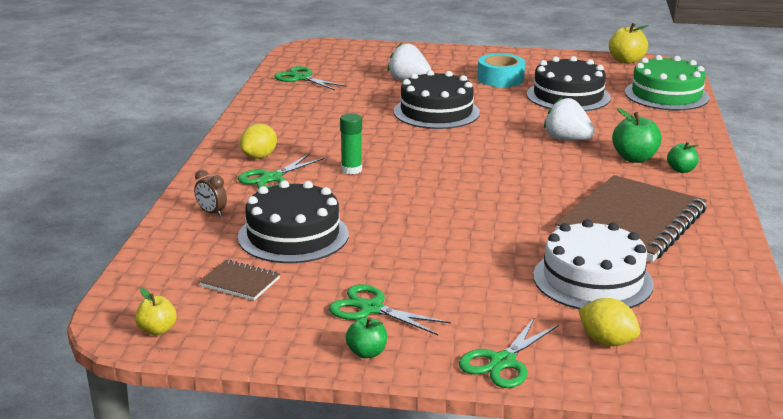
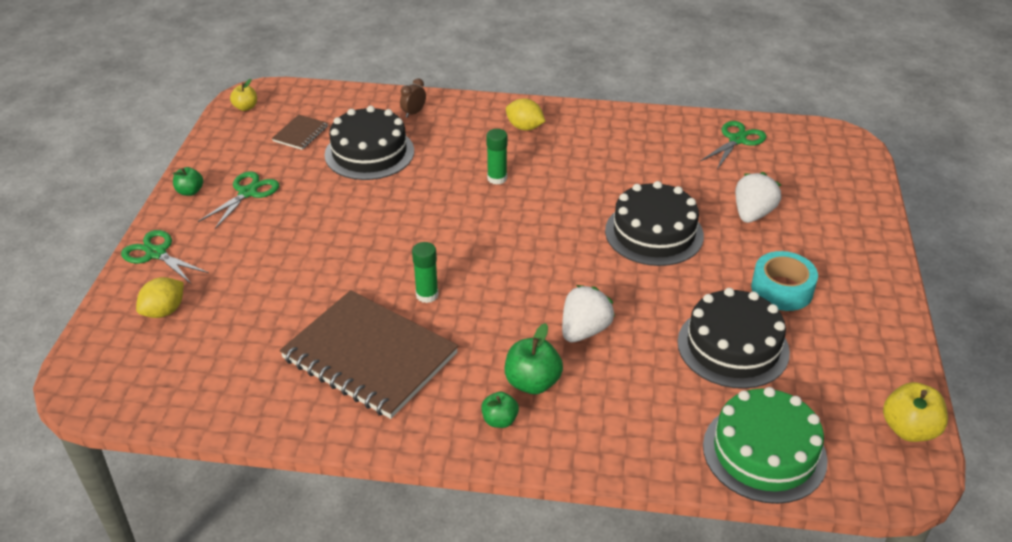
camera: 90 degrees right, 15 degrees up
(272, 178) = (478, 136): green scissors -> none
(539, 199) = (427, 295): none -> green glue stick
(592, 280) = (262, 314): white cake -> none

